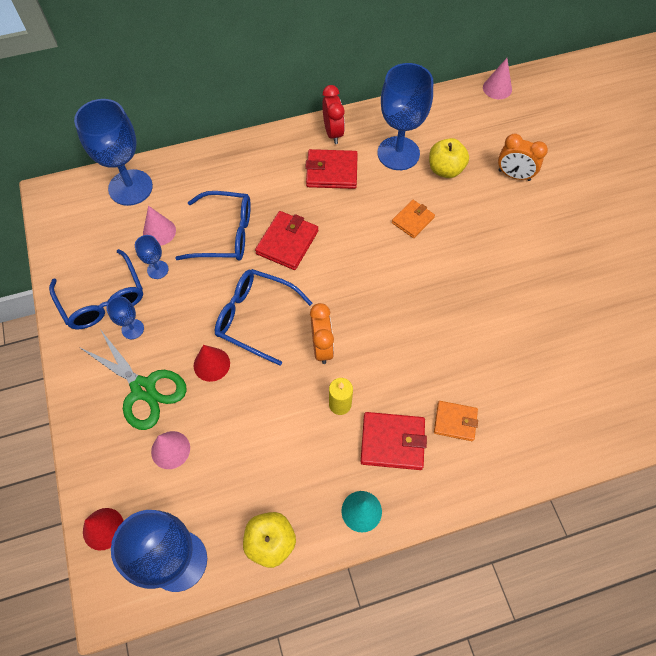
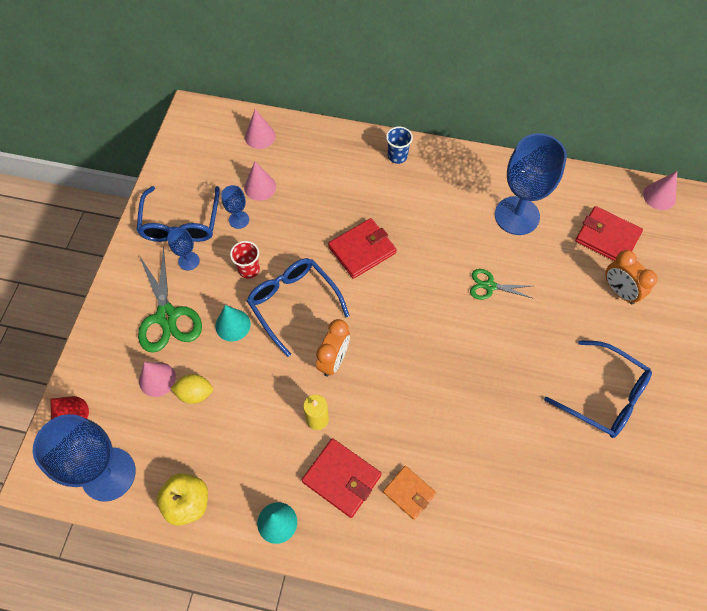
camera: 30 degrees right, 0 degrees up
(130, 187) = (260, 136): blue goblet -> pink cone
(195, 308) = (249, 269): none -> red cup
(211, 364) = (233, 325): red cone -> turquoise cone
(215, 442) = (195, 393): none -> yellow lemon
(225, 234) = (313, 216): blue glasses -> blue glasses (604, 396)
(267, 150) = (397, 156): none -> blue cup
(331, 171) = (443, 204): red wallet -> red wallet (607, 237)
(333, 133) = (467, 167): red clock -> none
(412, 220) = (490, 286): orange wallet -> green scissors
(445, 169) = (553, 253): yellow apple -> none

